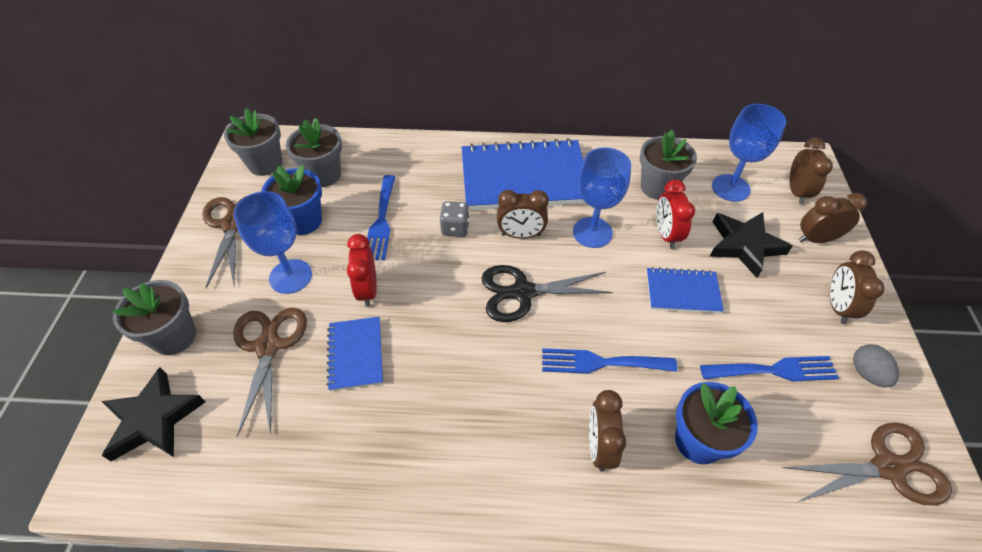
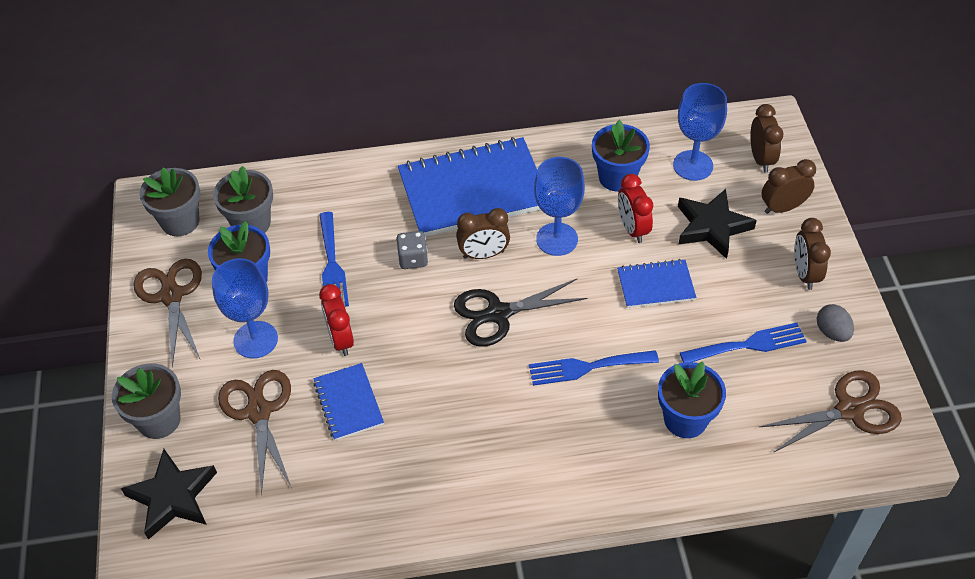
camera: 10 degrees left, 0 degrees up
(599, 447) = (598, 441): brown clock -> none
(658, 187) = (617, 177): grey flower pot -> blue flower pot

